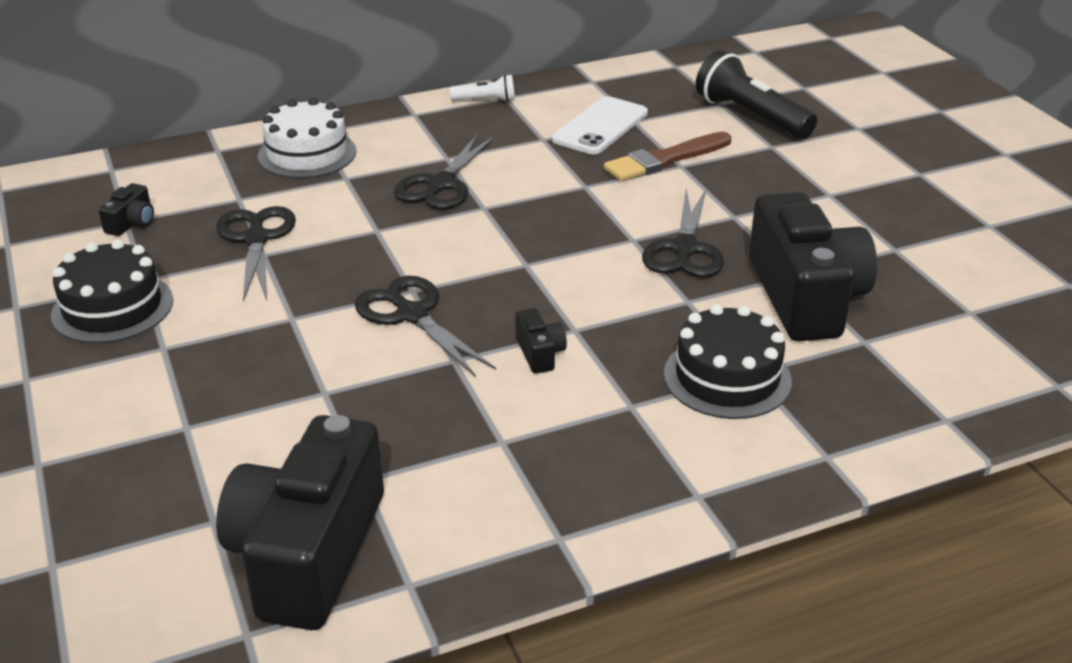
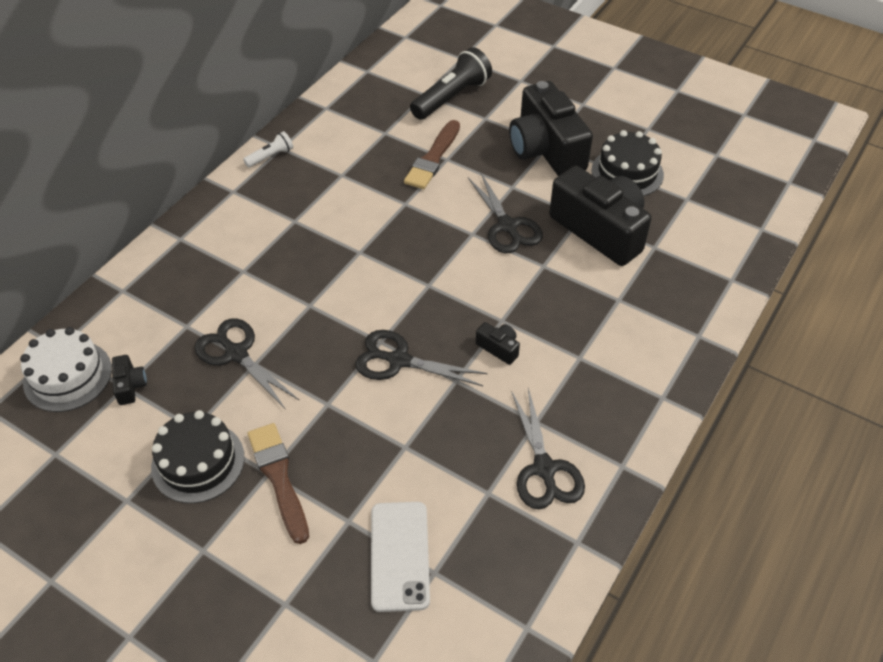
camera: 35 degrees left, 15 degrees up
(167, 356) = (279, 478): none -> brown brush
(307, 154) = (193, 262): white cake -> white cake (68, 376)
(308, 553) = (507, 558): black camera -> black camera (546, 149)
(441, 184) = (313, 245): black scissors -> black scissors (544, 469)
(600, 126) = (368, 147): white phone -> white phone (400, 555)
(727, 377) = (610, 310): black cake -> black cake (627, 172)
(751, 116) = (452, 97): black flashlight -> black flashlight turned 120 degrees clockwise

